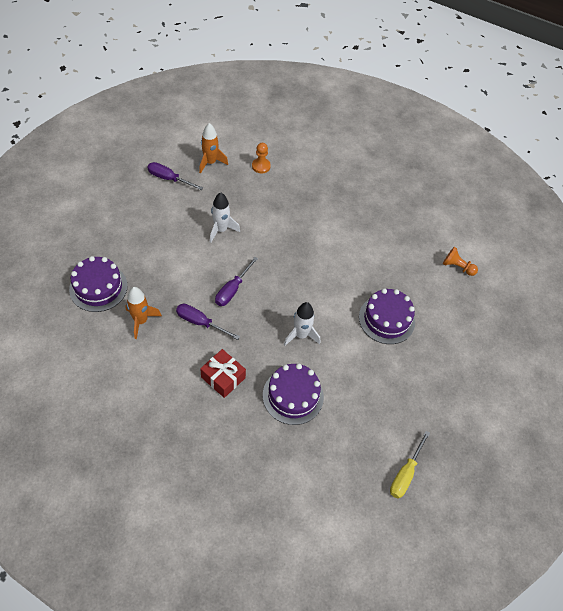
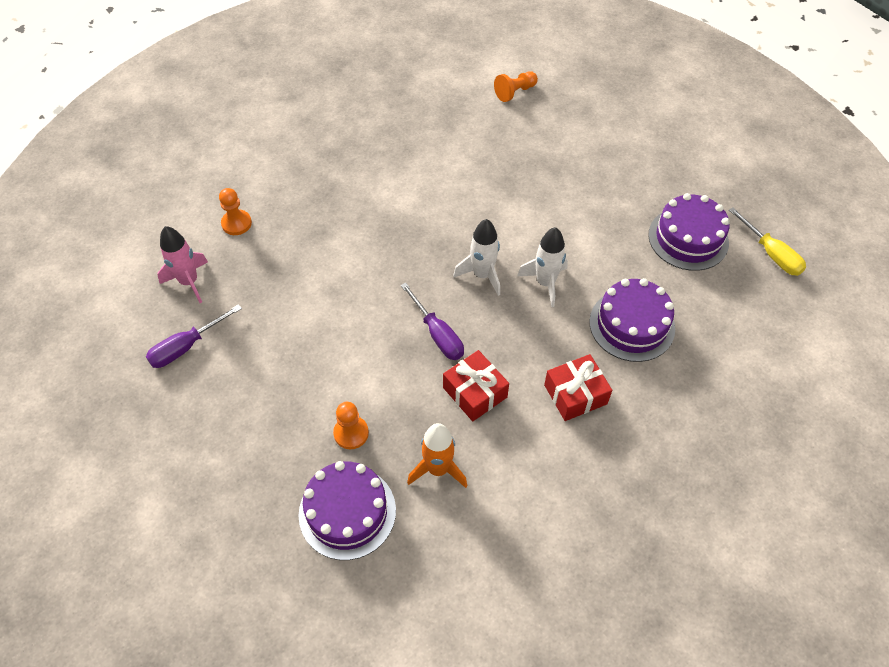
camera: 60 degrees left, 0 degrees up
(147, 271) = (351, 433): none -> orange pawn
(200, 322) = (475, 392): purple screwdriver -> red gift
(210, 163) = (189, 282): orange rocket -> pink rocket
(221, 230) = (325, 312): white rocket -> white rocket (482, 275)
(386, 319) = (559, 187): purple cake -> purple cake (688, 238)

